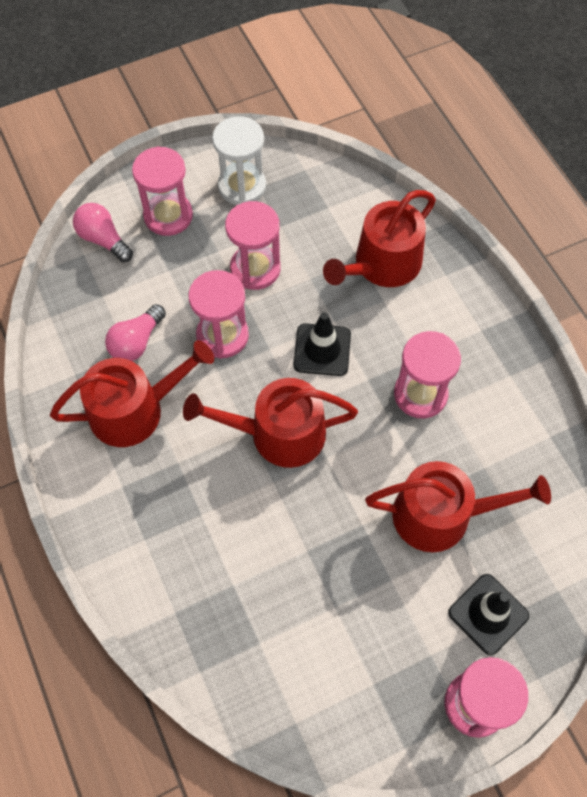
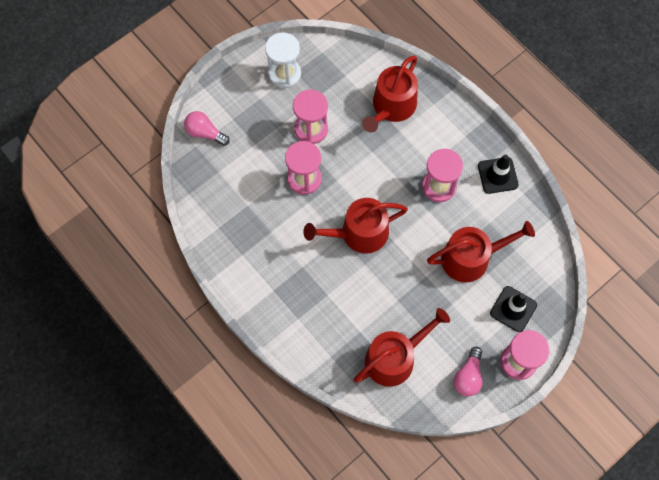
camera: 15 degrees left, 5 degrees up
(135, 410) = (265, 240): red watering can -> red watering can (395, 357)
(136, 342) = (251, 197): pink light bulb -> pink light bulb (468, 376)
(168, 216) = (242, 106): pink hourglass -> none
(322, 350) = (370, 173): black traffic cone -> black traffic cone (497, 175)

